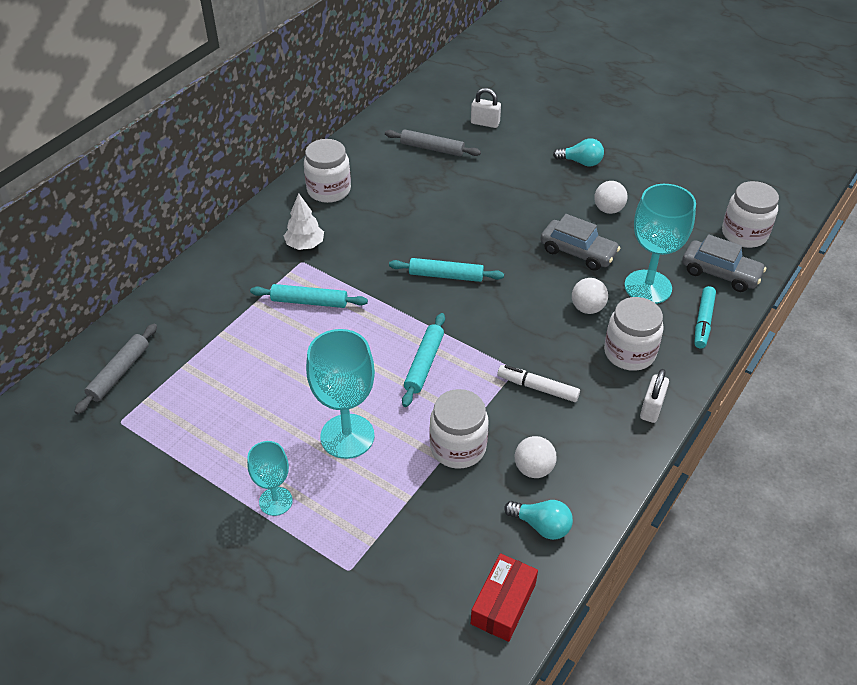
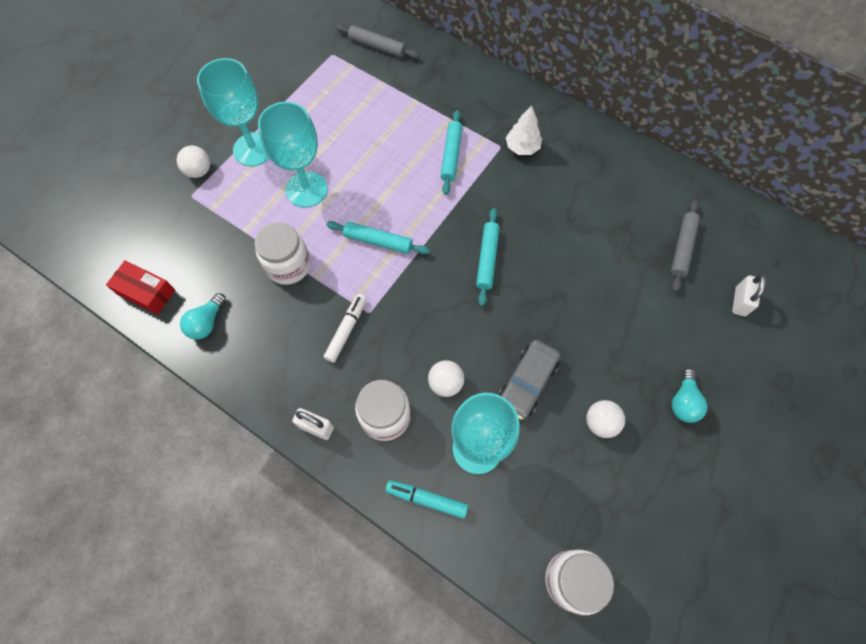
camera: 90 degrees right, 20 degrees up
(275, 501) = (253, 149): turquoise goblet -> turquoise goblet, size x1.72
(329, 190) = (601, 161): white jar -> none
(533, 469) = (261, 320): white ball -> white ball (199, 171)
(720, 273) = (501, 534): grey car -> none

